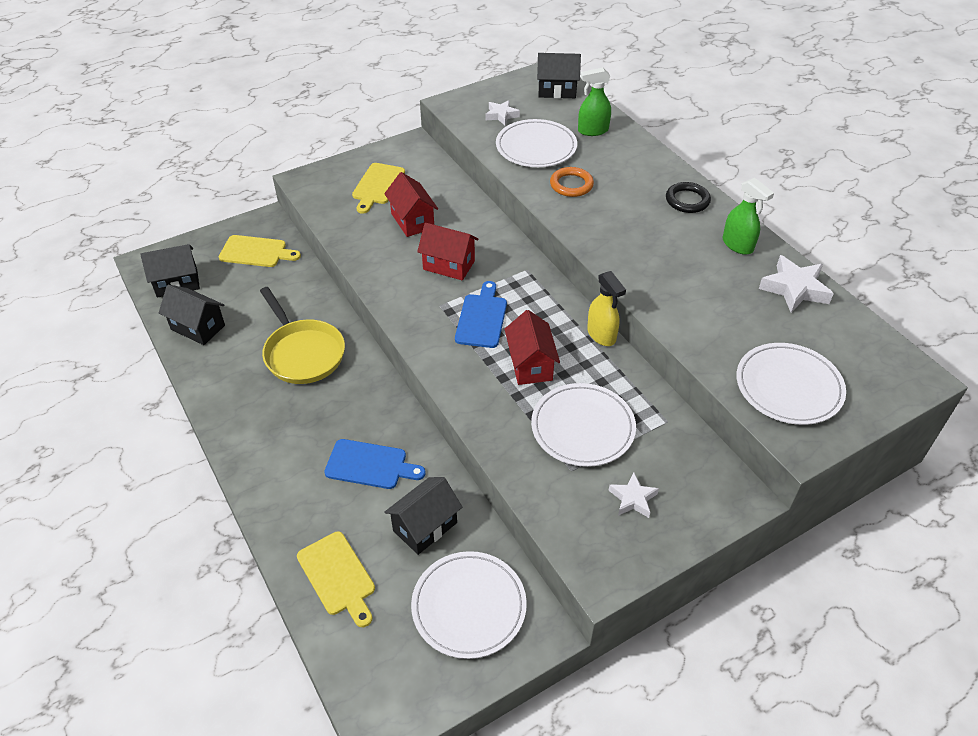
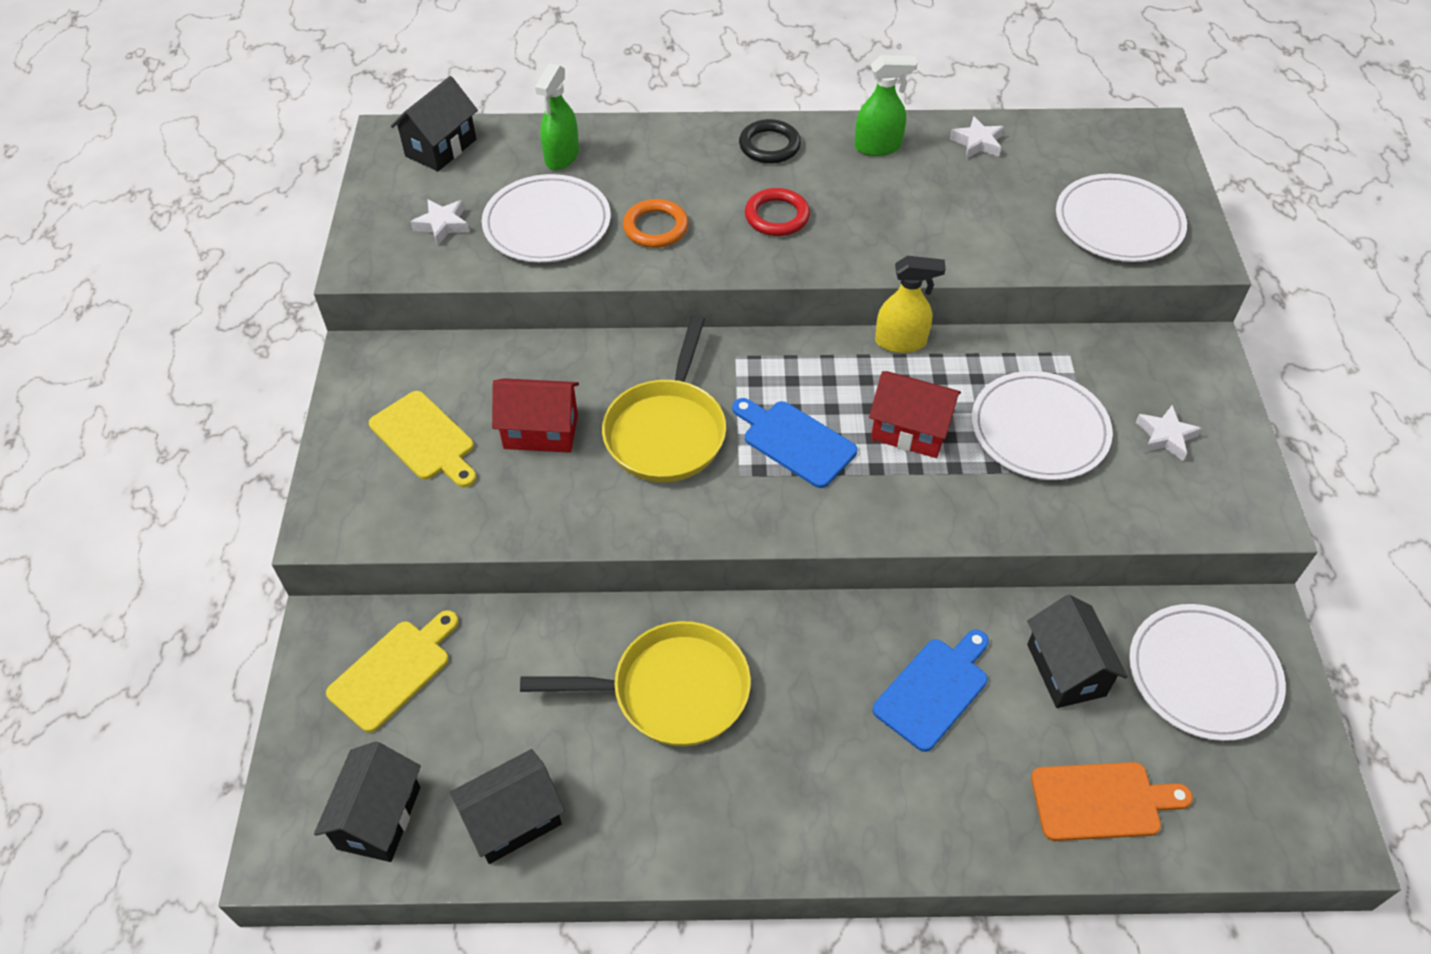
camera: 60 degrees left, 5 degrees up
(337, 576) = (1101, 801): yellow cutting board -> orange cutting board
(449, 265) = (667, 431): red house -> yellow pan
(628, 226) = (777, 216): none -> red ring
(794, 289) = (977, 143): white star -> white star, size x0.62

